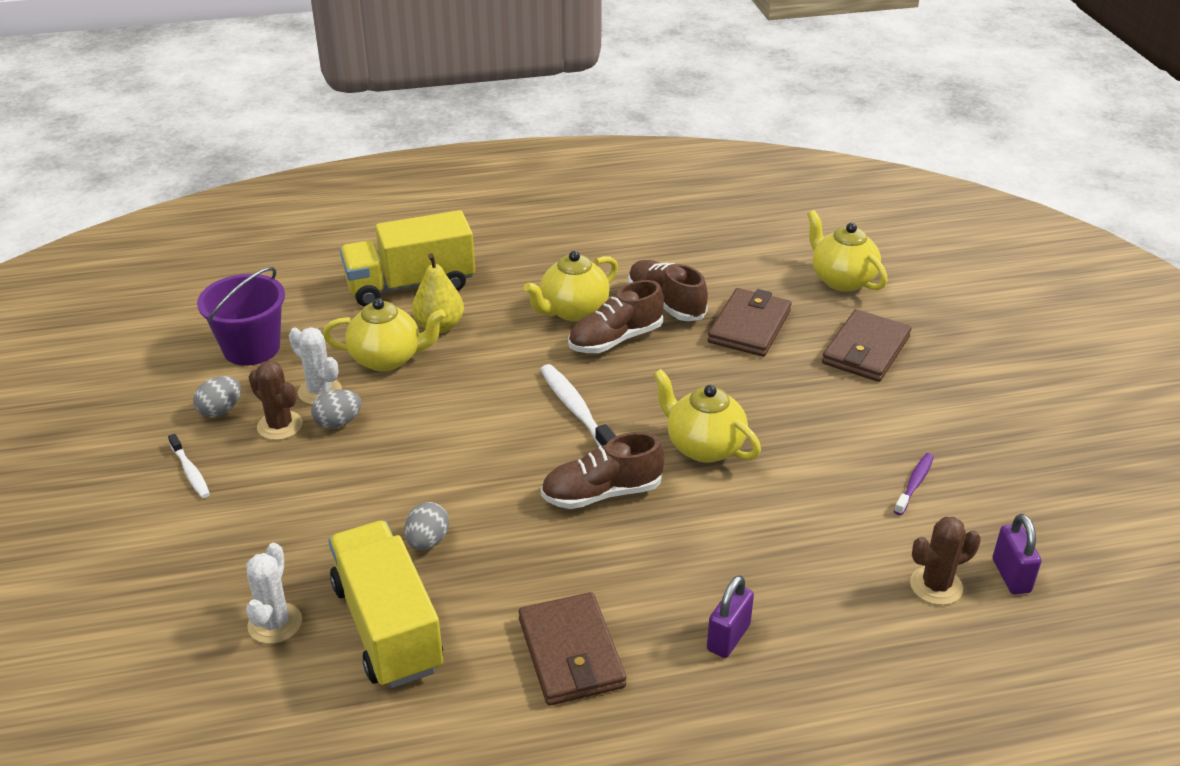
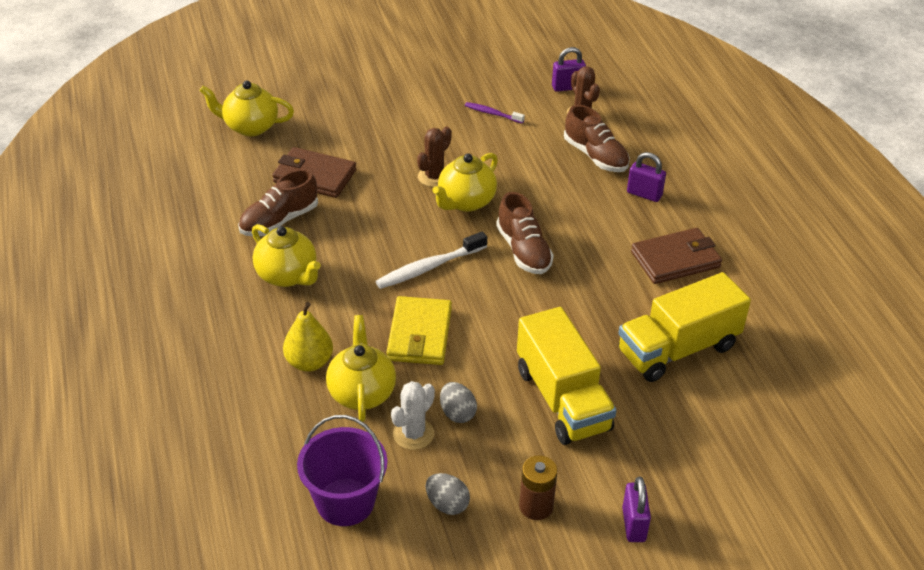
camera: 95 degrees left, 5 degrees up
(132, 545) = (633, 524): none -> purple padlock
(190, 472) = (536, 506): white toothbrush -> brown battery
(275, 623) = (691, 411): white cactus -> none
(280, 426) = (465, 454): brown cactus -> brown cactus (434, 177)
(410, 285) = (237, 392): yellow truck -> yellow truck (562, 399)
(427, 541) = (591, 338): grey egg -> none
(464, 400) = (419, 334): none -> yellow wallet
(615, 339) = (331, 249): brown shoe -> brown shoe (595, 156)
(841, 280) = (250, 127): yellow teapot -> yellow teapot turned 45 degrees clockwise
(866, 350) = (346, 122): brown wallet -> none

